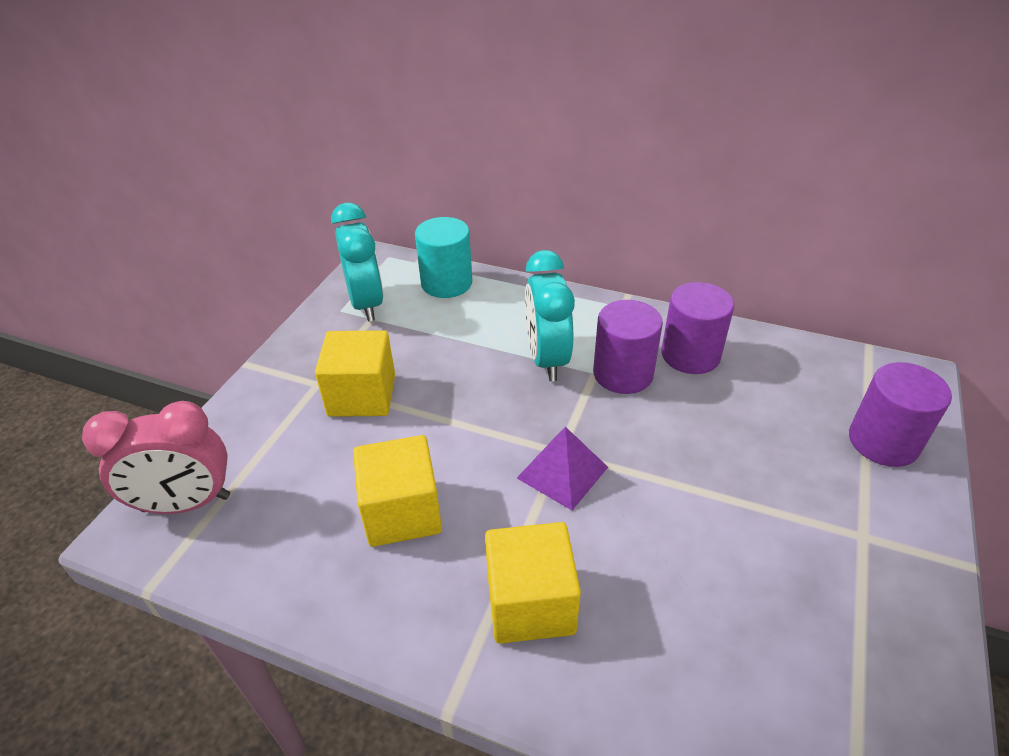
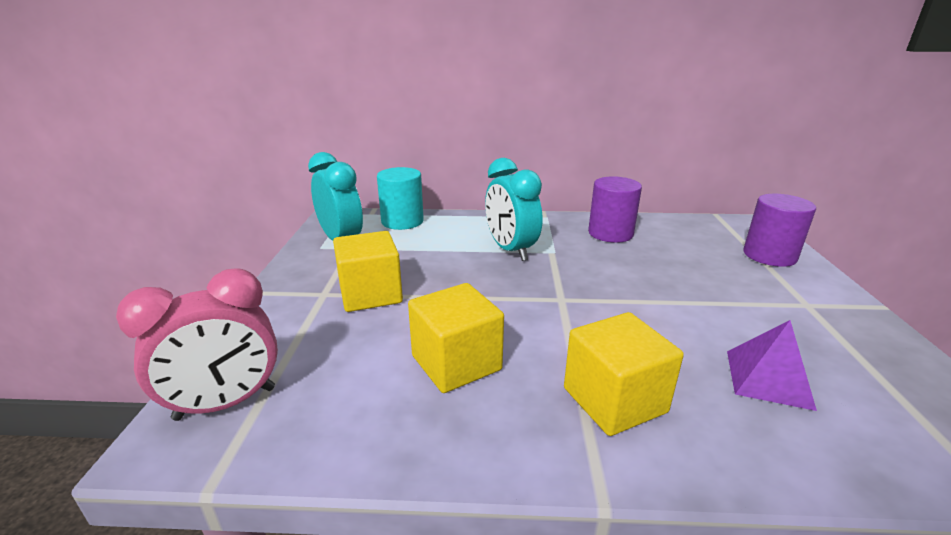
camera: 20 degrees left, 15 degrees down
(562, 472) = (572, 310): purple pyramid -> purple pyramid (768, 378)
(623, 373) = (572, 249): purple cylinder -> none

